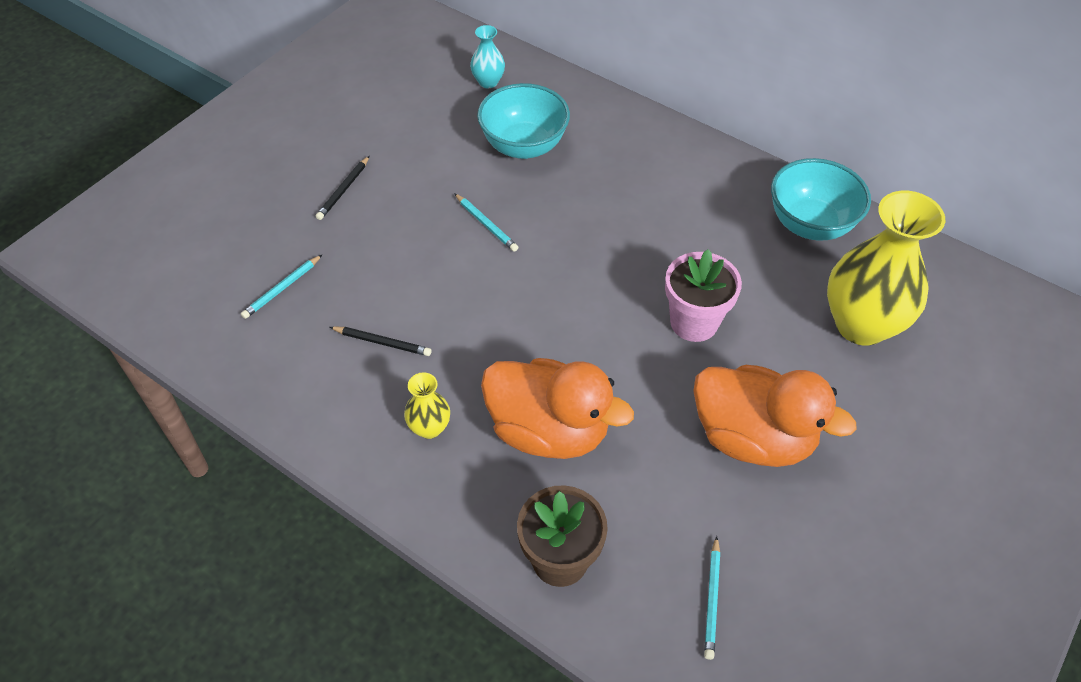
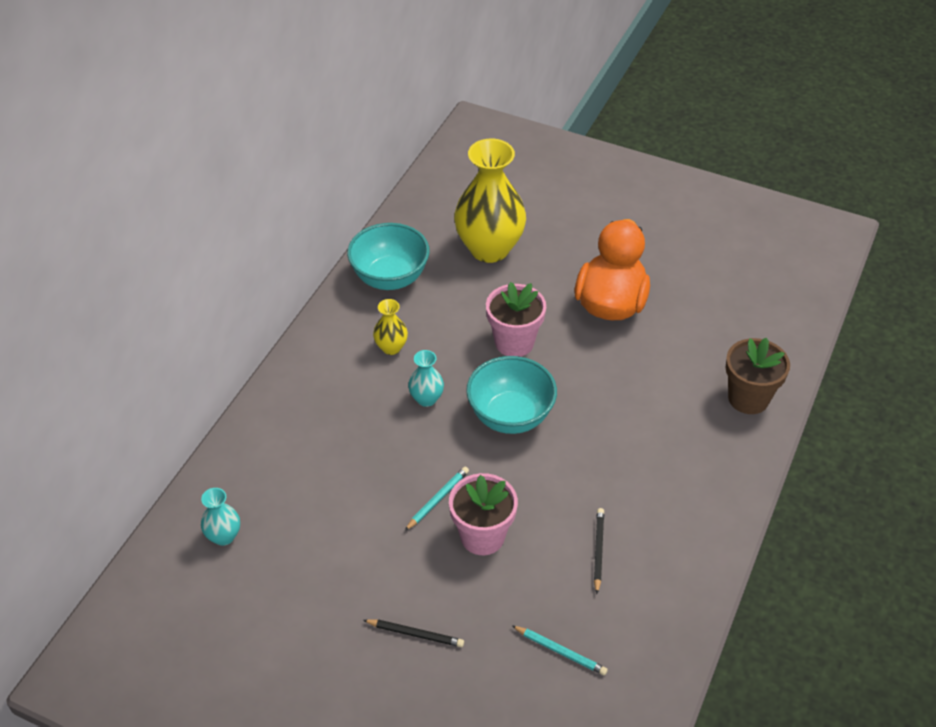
camera: 100 degrees left, 5 degrees down
(429, 428) = (671, 497): yellow vase -> yellow vase (391, 347)
(431, 251) = (482, 536): none -> pink flower pot
(523, 146) = (323, 487): turquoise bowl -> turquoise bowl (510, 416)
(548, 430) = (646, 419): orange duck -> none
(620, 232) = (426, 399): none -> turquoise vase
(711, 600) = (742, 318): turquoise pencil -> none

